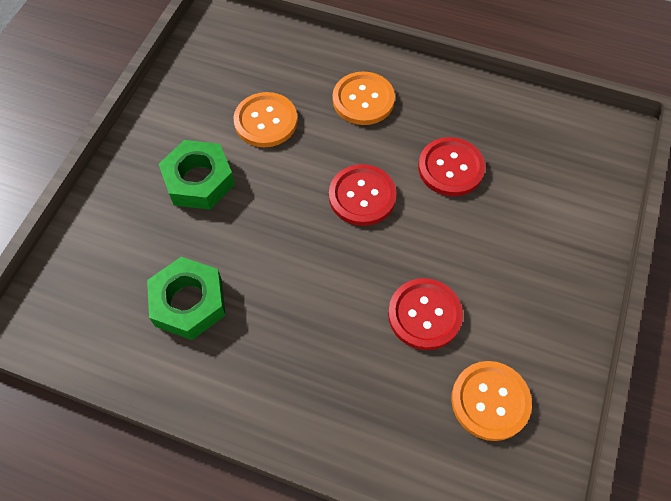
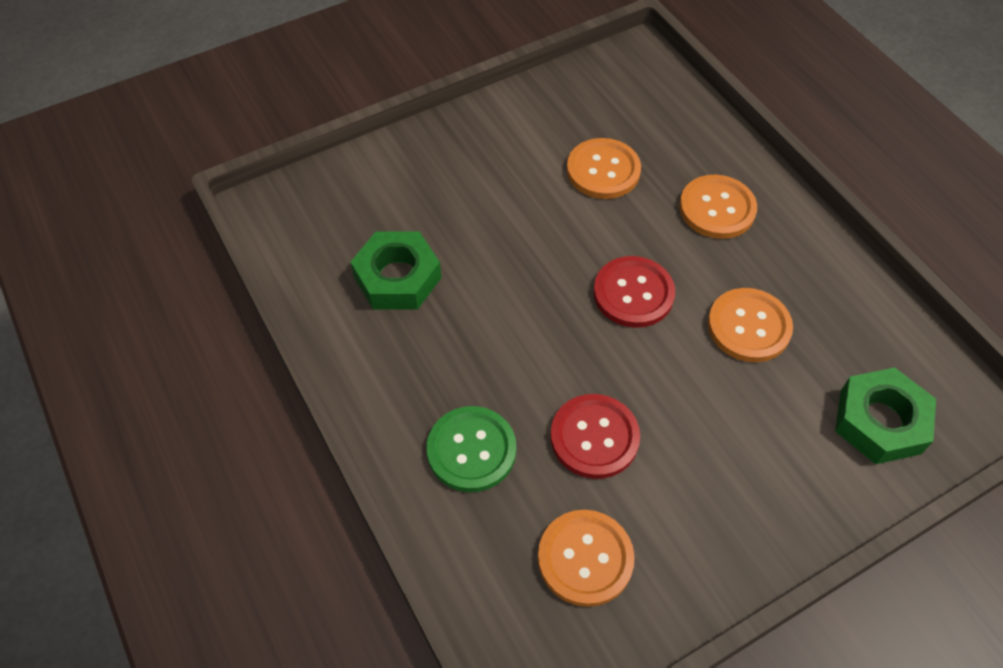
camera: 40 degrees right, 5 degrees down
(199, 180) = (497, 183): green nut -> green nut (880, 421)
(355, 388) = (471, 450): none -> green button
(450, 168) = (748, 326): red button -> orange button

